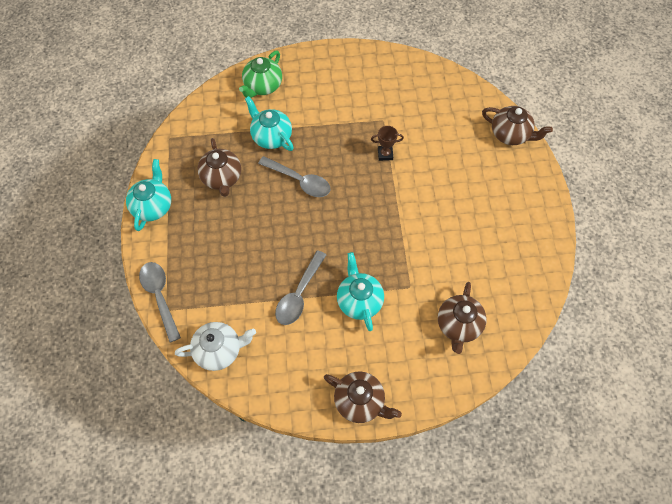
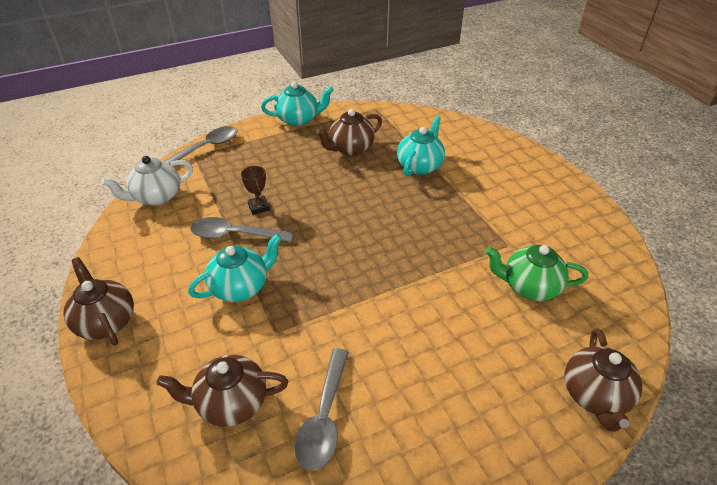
camera: 70 degrees right, 20 degrees down
(219, 350) = (156, 197): white teapot -> white teapot turned 90 degrees clockwise
(262, 86) = (478, 144): green teapot -> green teapot (529, 287)
(299, 181) = (377, 199): grey spoon -> grey spoon (324, 417)
(360, 401) = (106, 321): brown teapot -> brown teapot turned 135 degrees clockwise
(385, 154) = (458, 259): brown trophy -> brown trophy (258, 207)

